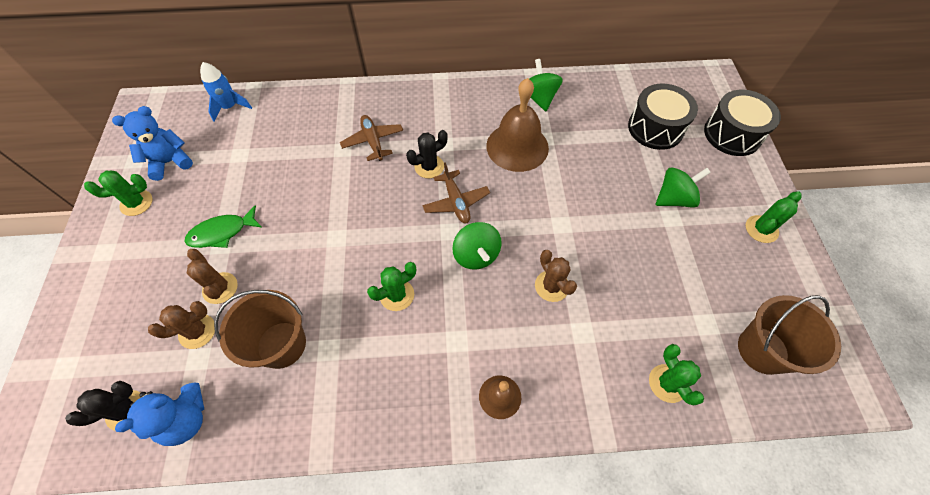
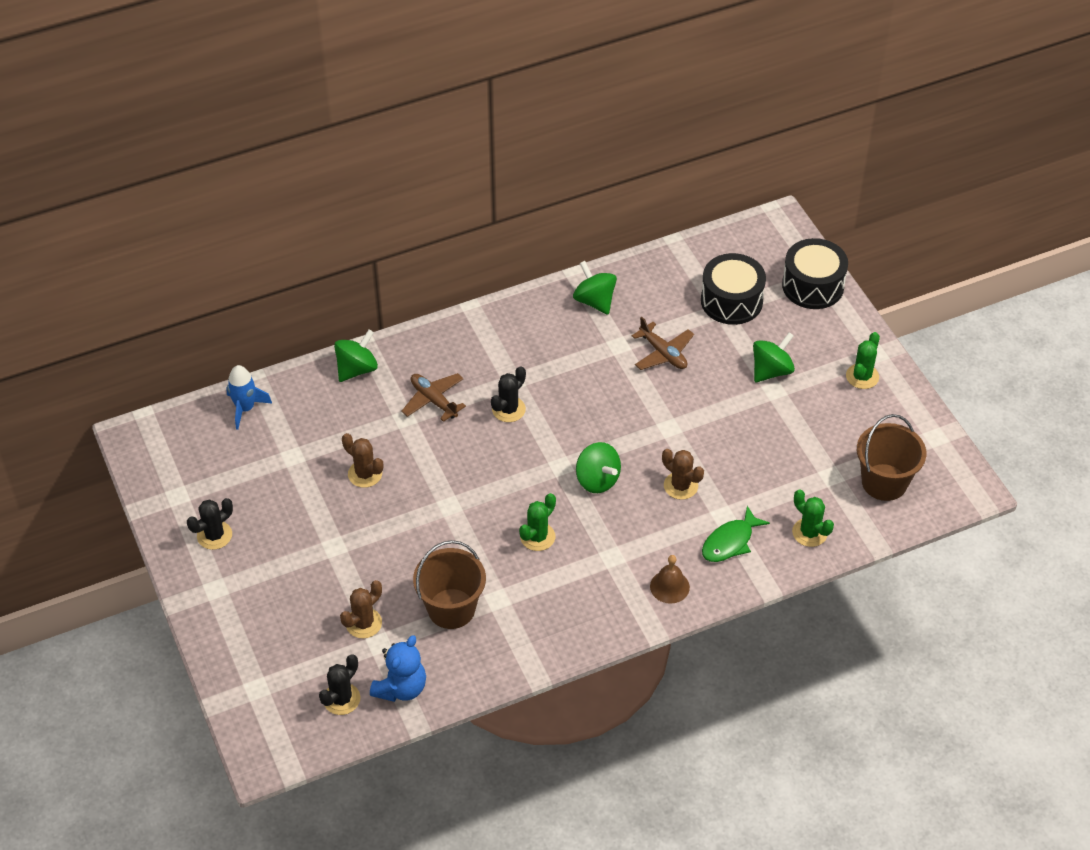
camera: 20 degrees left, 10 degrees down
(136, 203) = (214, 535): green cactus -> black cactus
(170, 162) = (220, 485): blue teddy bear -> none
(220, 288) = (361, 583): brown cactus -> brown cactus (365, 474)
(222, 232) = (328, 535): green fish -> green fish (730, 542)
(329, 100) = (357, 369): none -> green spinning top
(456, 202) = (554, 436): brown plane -> brown plane (663, 353)
(517, 146) = (593, 362): brown bell -> none

